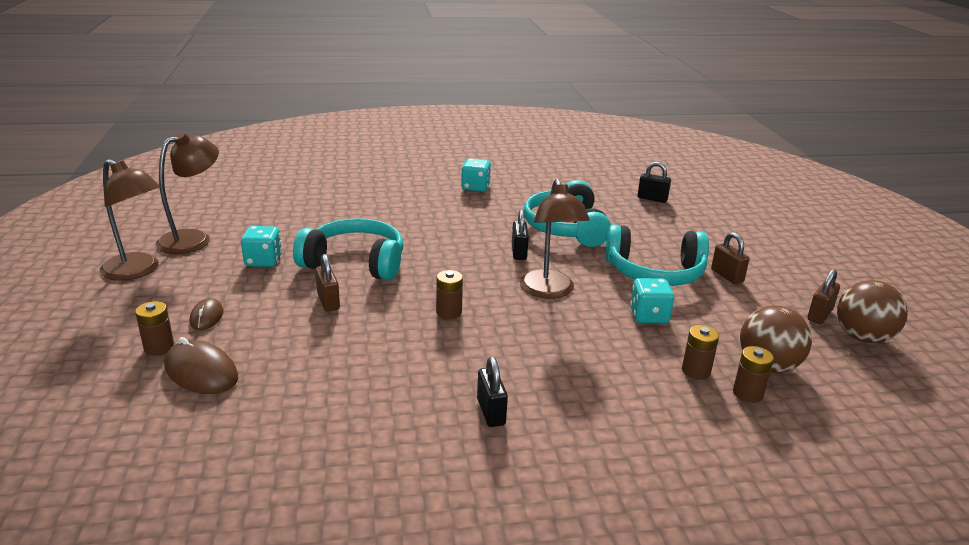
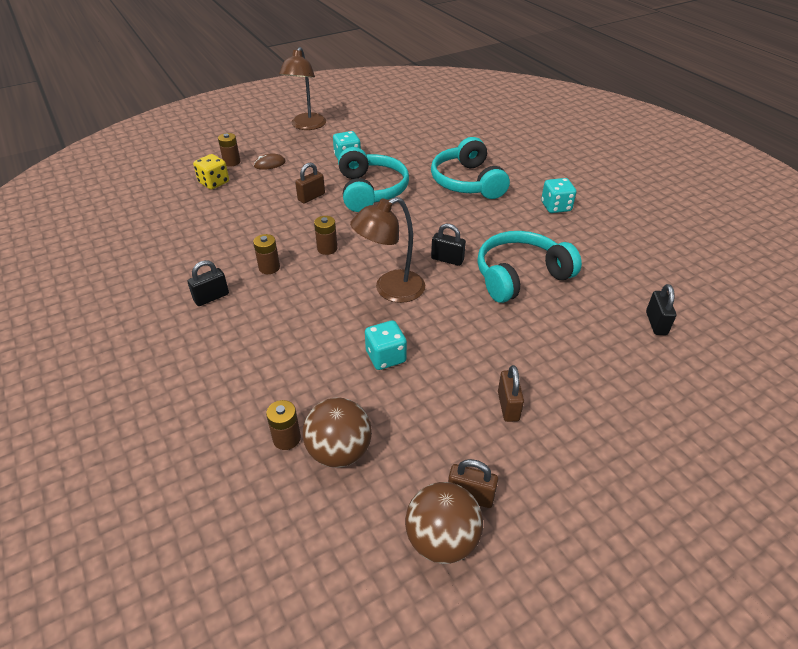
camera: 70 degrees right, 15 degrees up
(193, 239) = (358, 126): brown lamp -> none
(201, 372) = (214, 183): brown mouse -> yellow dice
(519, 252) = (447, 259): black padlock -> black padlock turned 45 degrees clockwise
(654, 272) = (473, 349): turquoise headphones -> turquoise headphones (467, 182)
(696, 371) = (308, 399): brown battery -> brown battery (269, 268)
(727, 276) = (508, 406): brown padlock -> brown padlock turned 45 degrees counterclockwise

